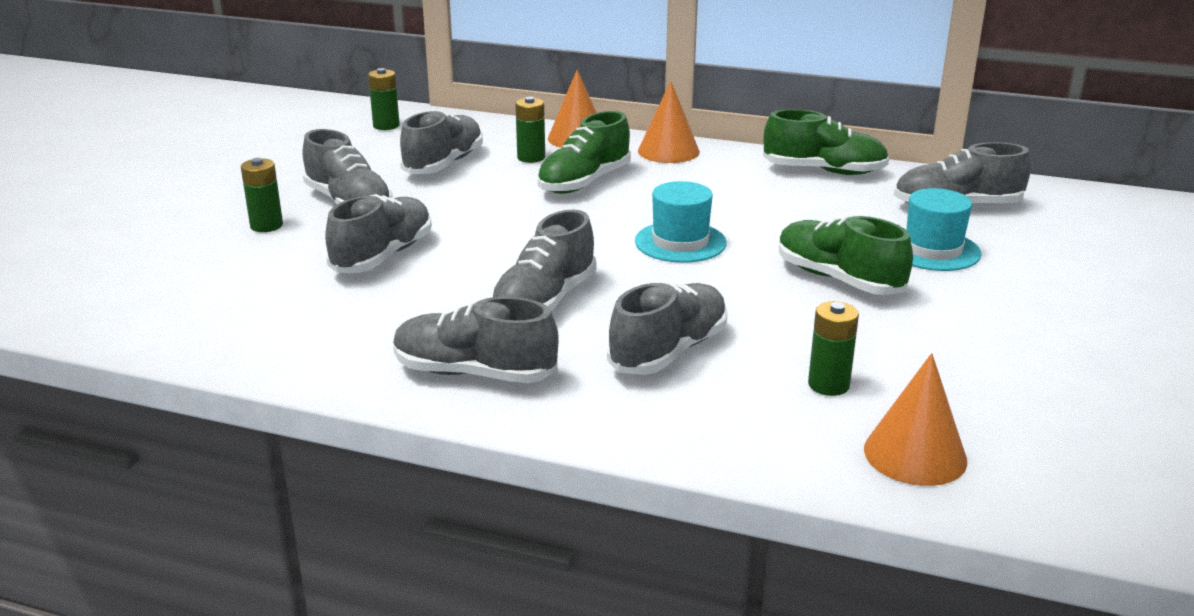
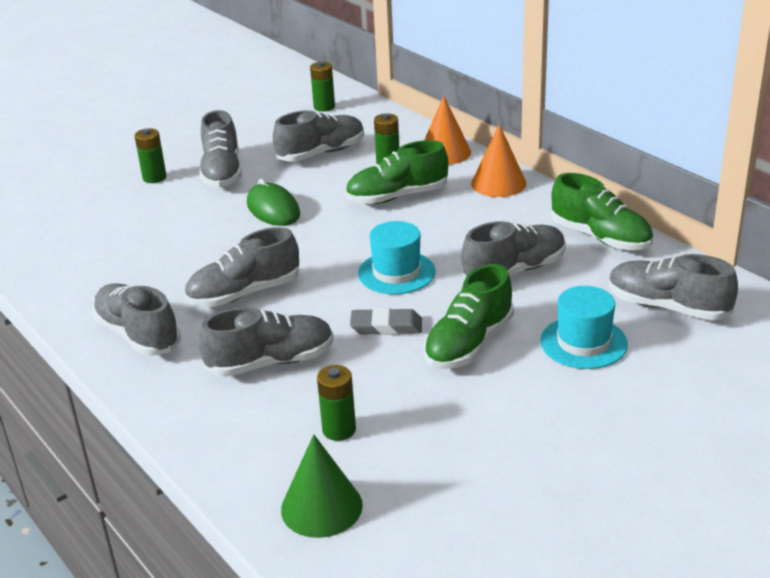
camera: 35 degrees right, 5 degrees up
(383, 256) = (192, 224): grey shoe -> grey shoe (514, 271)
(462, 222) = (273, 209): none -> green mouse
(739, 287) = (386, 326): none -> grey eraser
(838, 279) = (469, 344): green shoe -> green shoe turned 135 degrees counterclockwise
(915, 454) = (321, 507): orange cone -> green cone

